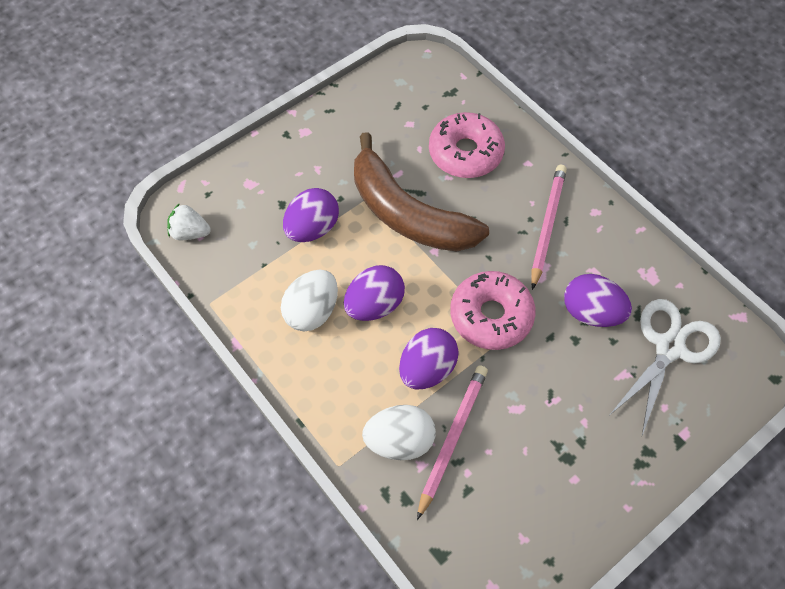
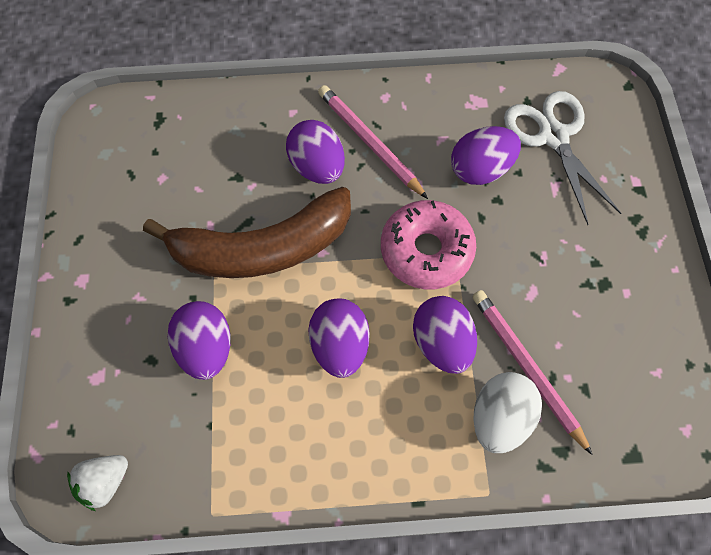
camera: 55 degrees left, 5 degrees up
(312, 311) = (302, 411): white egg -> none
(465, 153) = (238, 153): pink donut -> none
(497, 206) = (317, 167): none -> purple egg

